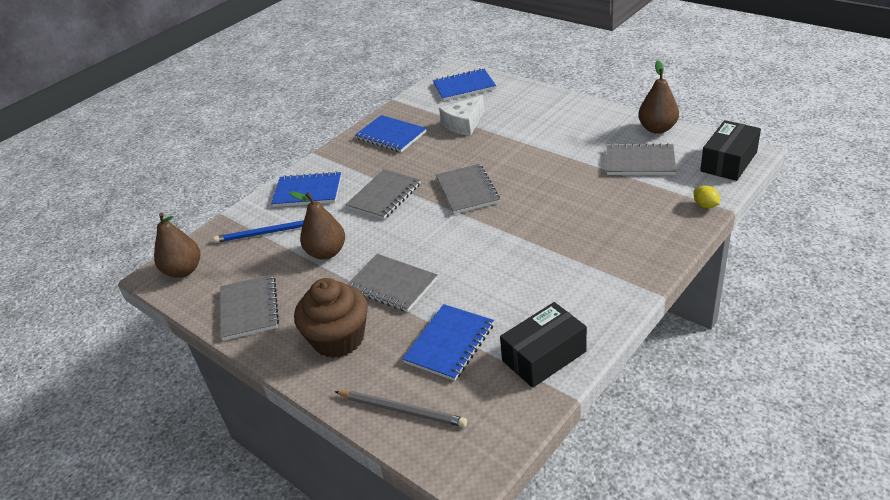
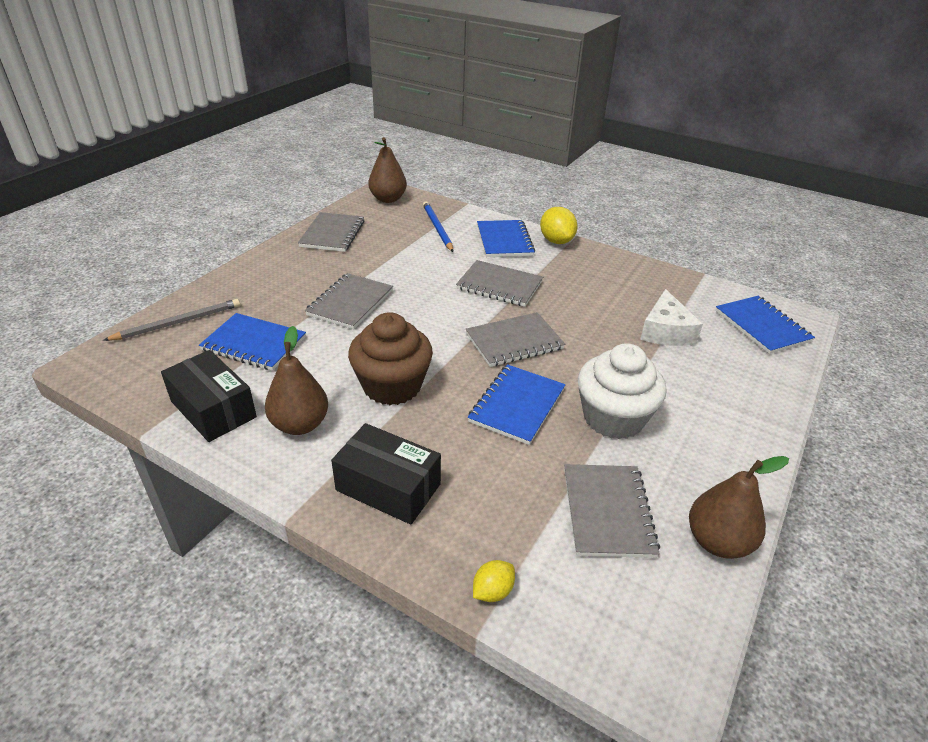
camera: 75 degrees right, 0 degrees up
(249, 309) = (332, 234): grey notebook -> grey notebook turned 60 degrees counterclockwise
(319, 163) = (556, 241): none -> yellow lemon
(326, 252) = (405, 262): brown pear -> brown pear (300, 424)
(338, 339) = (281, 281): brown cupcake -> brown cupcake (392, 386)
(391, 135) = (621, 279): blue notebook -> blue notebook (517, 405)
(402, 410) = (178, 322): grey pencil -> grey pencil turned 135 degrees counterclockwise
(464, 123) = (665, 331): white cheese -> white cheese turned 120 degrees counterclockwise
(557, 153) = (613, 418): none -> white cupcake
(728, 162) = (632, 645): black box -> black box (388, 487)

